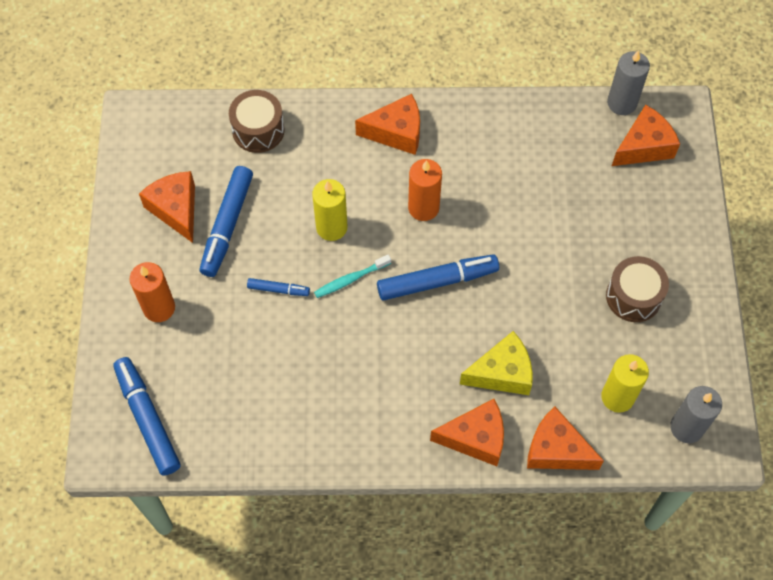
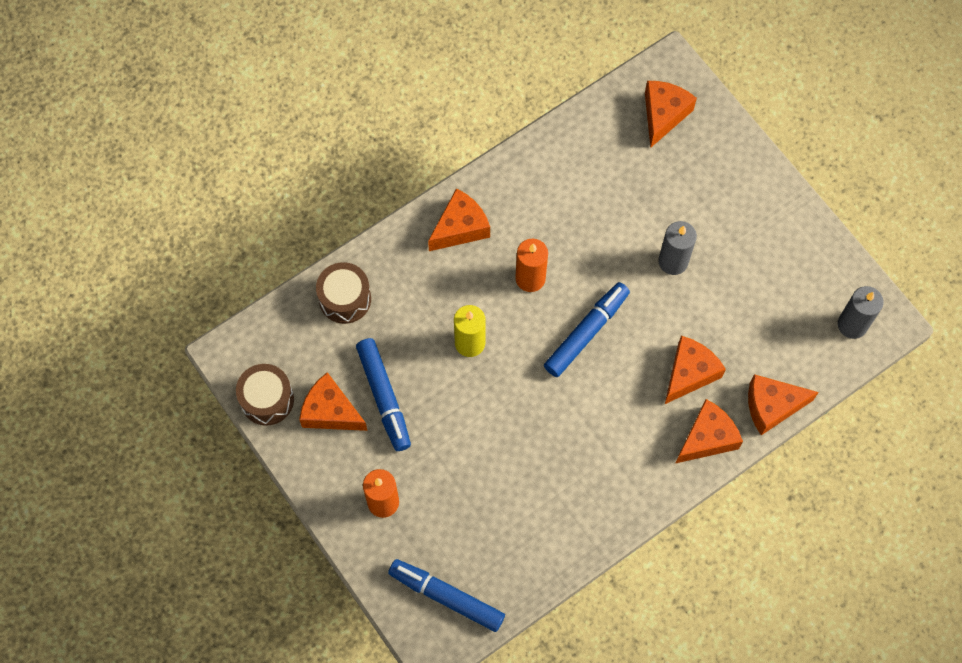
camera: 35 degrees left, 5 degrees up
(278, 289) = (467, 422): blue marker -> none
(350, 279) = (518, 376): turquoise toothbrush -> none
(502, 373) = (689, 373): yellow cheese -> orange cheese
(617, 397) = (787, 335): yellow candle -> none
(622, 103) = (620, 88): grey candle -> grey candle (673, 261)
(633, 296) = (743, 246): brown drum -> brown drum (267, 399)

